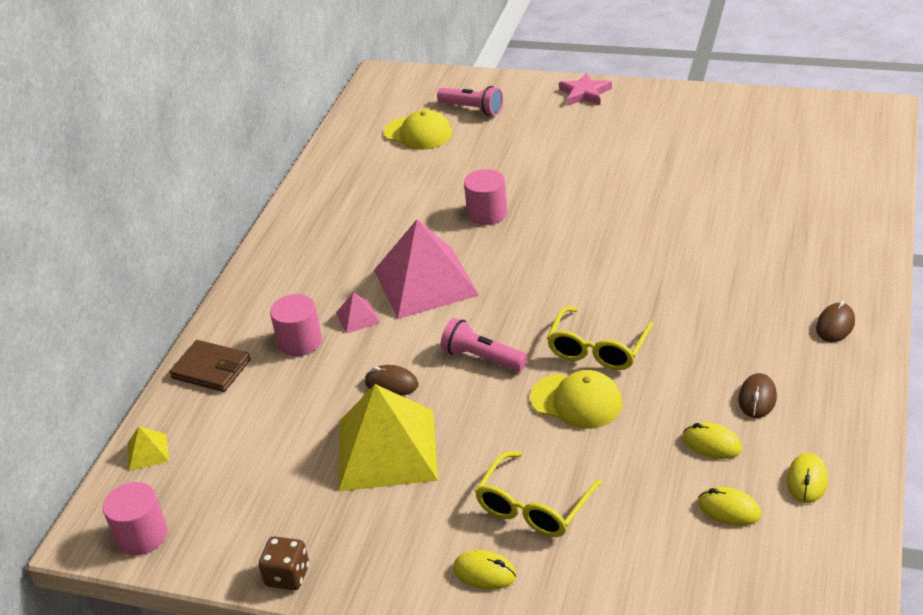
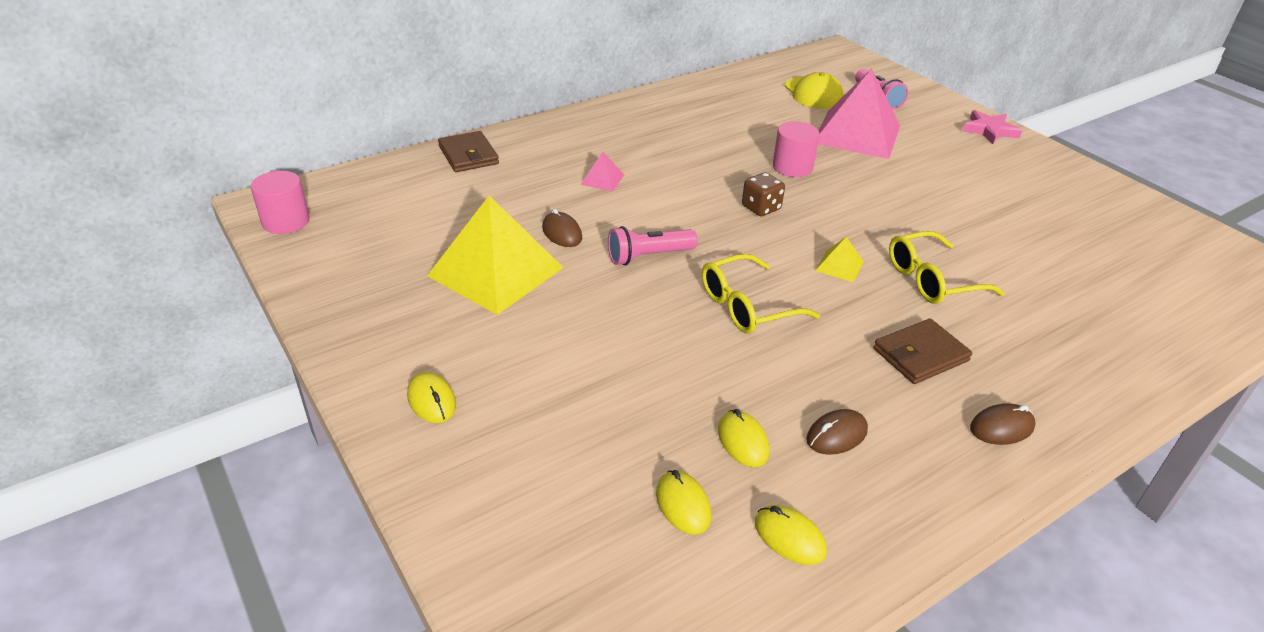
camera: 35 degrees right, 0 degrees up
(148, 452) = (363, 178): yellow pyramid -> yellow pyramid (839, 266)
(287, 576) = (318, 305): brown dice -> brown dice (761, 208)
(300, 342) = (544, 171): pink cylinder -> none
(425, 282) = (681, 185): pink pyramid -> pink pyramid (857, 134)
(482, 358) = (648, 256): pink flashlight -> pink flashlight turned 90 degrees counterclockwise
(533, 507) = (533, 382): yellow glasses -> yellow glasses (931, 280)
(576, 401) = (676, 331): yellow cap -> none
(741, 308) = (920, 355): none -> brown wallet
(807, 480) = (789, 537): yellow mouse -> yellow mouse turned 75 degrees clockwise

